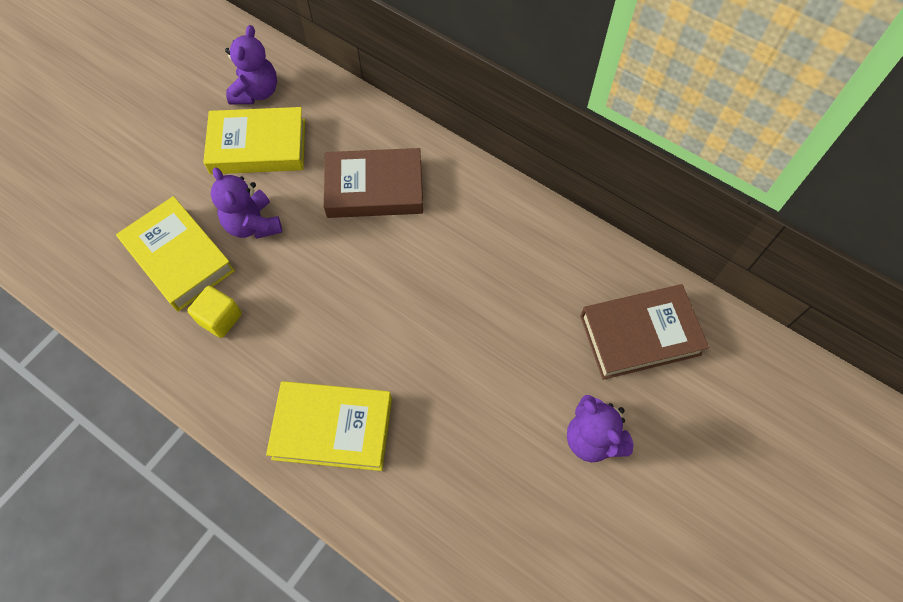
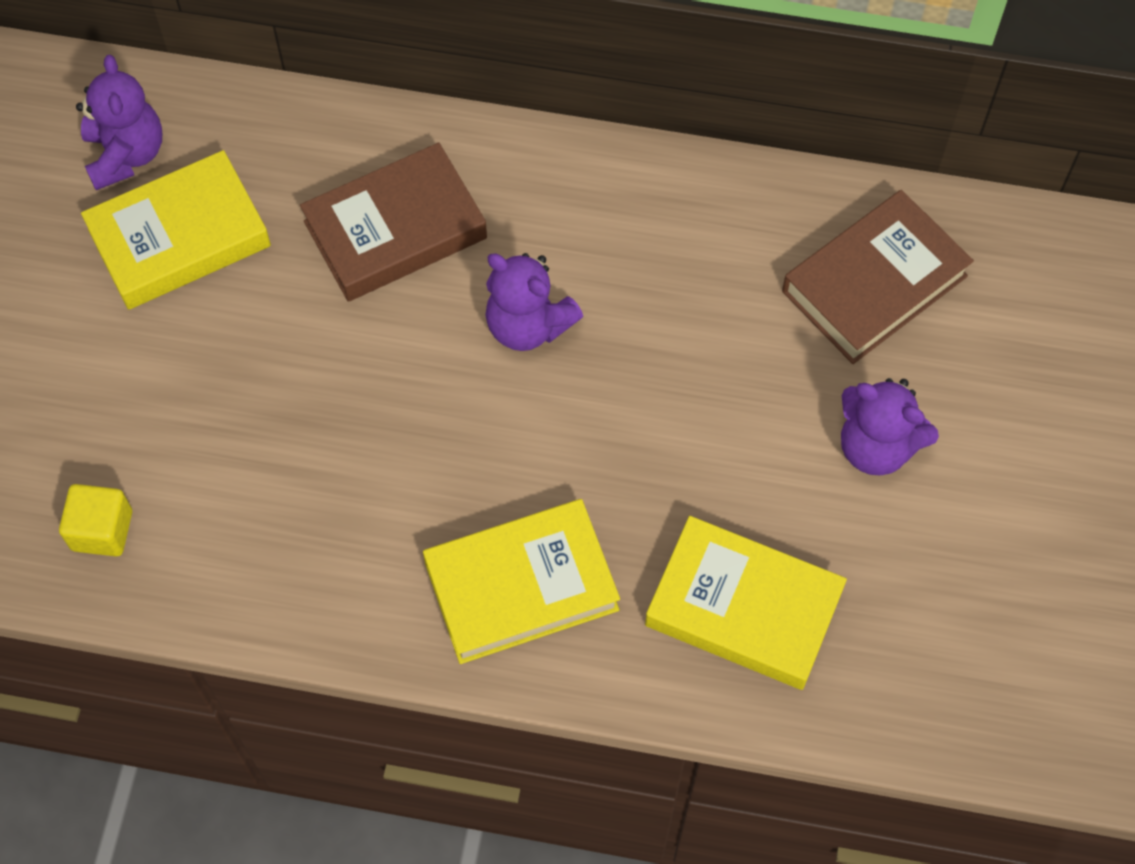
camera: 25 degrees left, 0 degrees up
(179, 257) = (157, 451): yellow book -> yellow book (743, 608)
(220, 318) = (272, 510): yellow cube -> yellow cube (102, 530)
(253, 224) = (241, 356): purple teddy bear -> purple teddy bear (528, 325)

